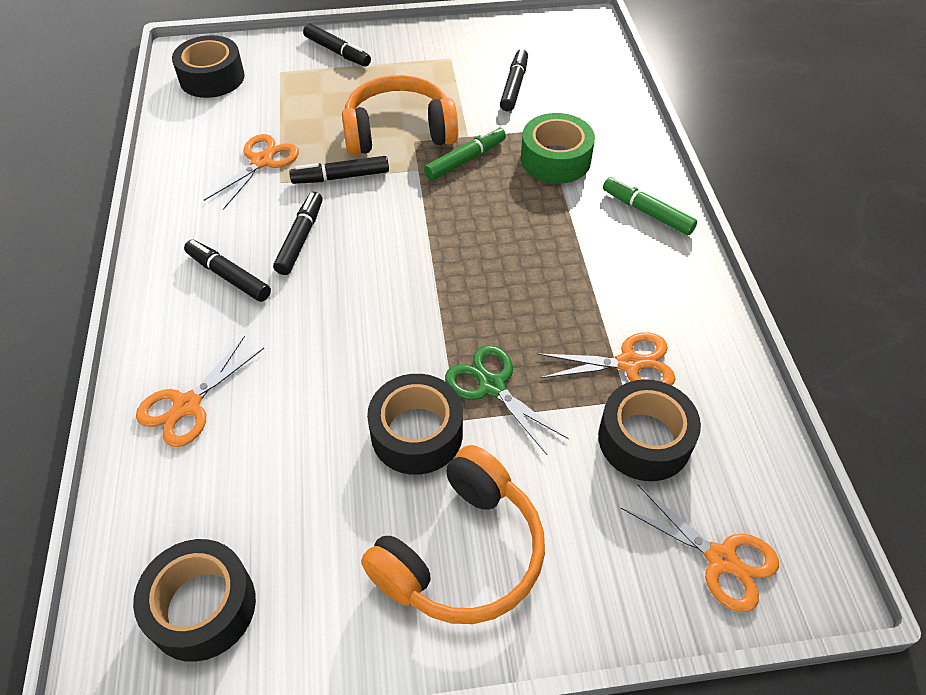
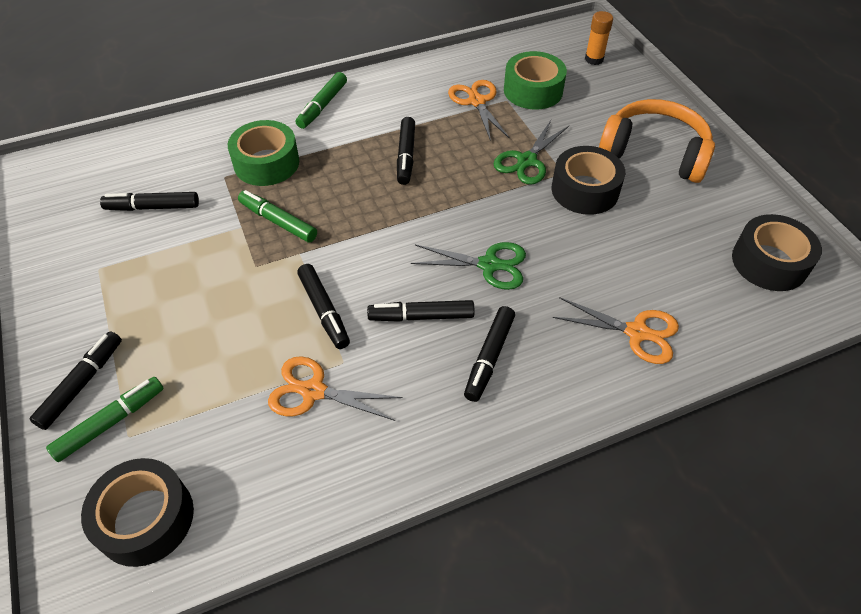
camera: 105 degrees left, 0 degrees up
(296, 64) = (111, 422): none -> green marker
(339, 304) = (489, 265): none -> green scissors
(399, 132) = (241, 281): orange headphones -> none
(535, 270) = (406, 156): none -> black marker
(644, 439) = (533, 90): black tape -> green tape
(721, 559) = (594, 59): orange scissors -> orange glue stick

